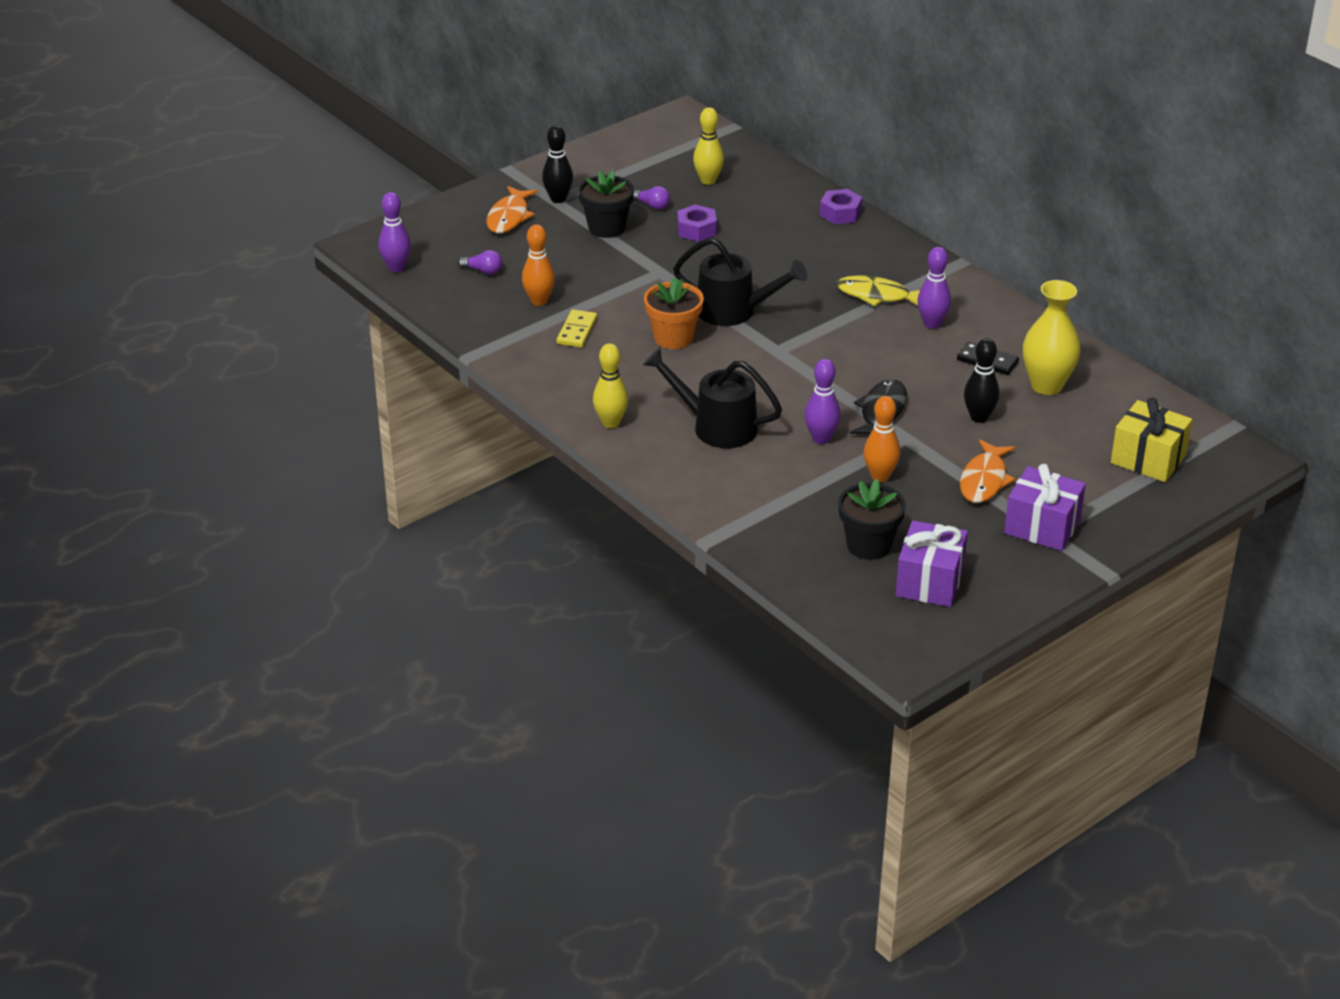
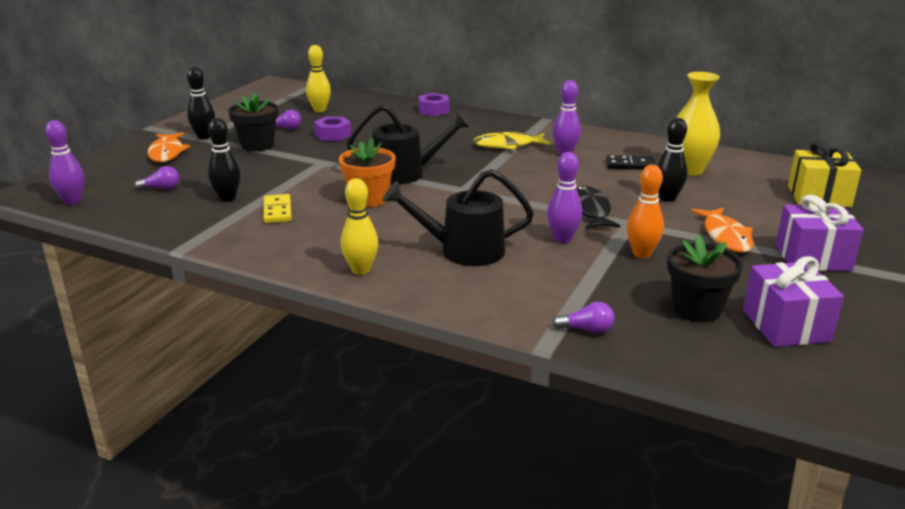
camera: 25 degrees left, 10 degrees down
(539, 301) = (227, 198): orange bowling pin -> black bowling pin
(755, 536) = (586, 330): none -> purple light bulb

